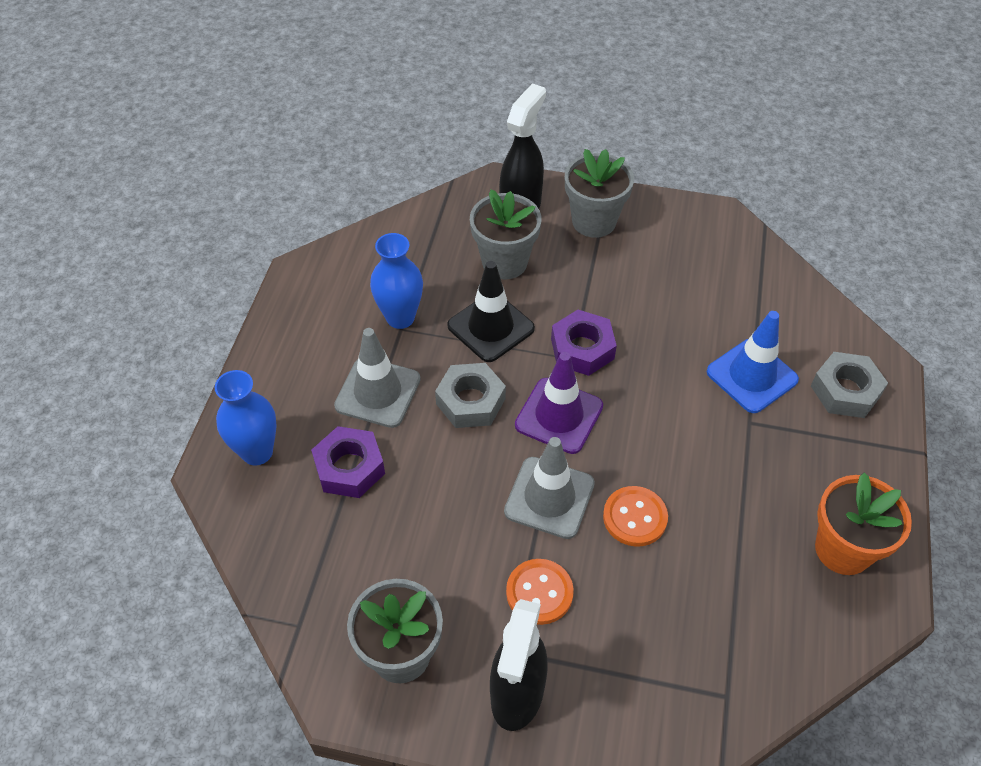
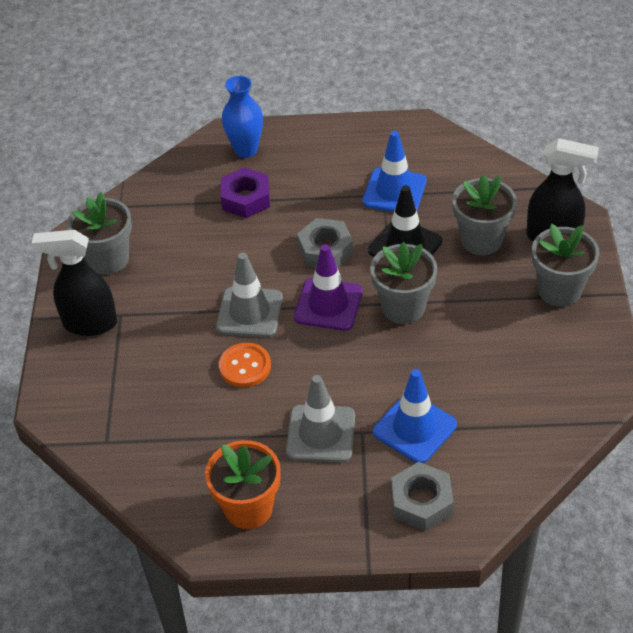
camera: 80 degrees right, 5 degrees down
(378, 392) = (317, 197): grey traffic cone -> grey traffic cone (321, 434)
(400, 317) = (394, 191): blue vase -> blue traffic cone
(539, 592) = (168, 321): orange button -> none
(582, 349) = (403, 307): purple nut -> grey flower pot

